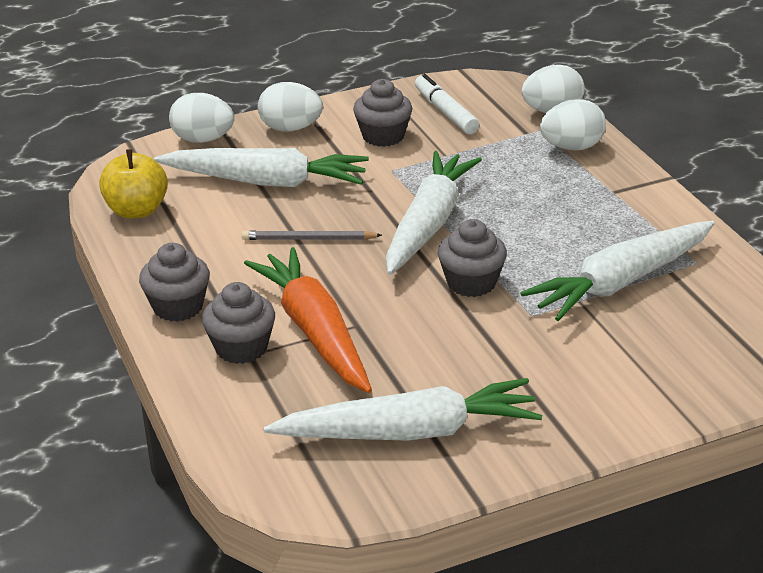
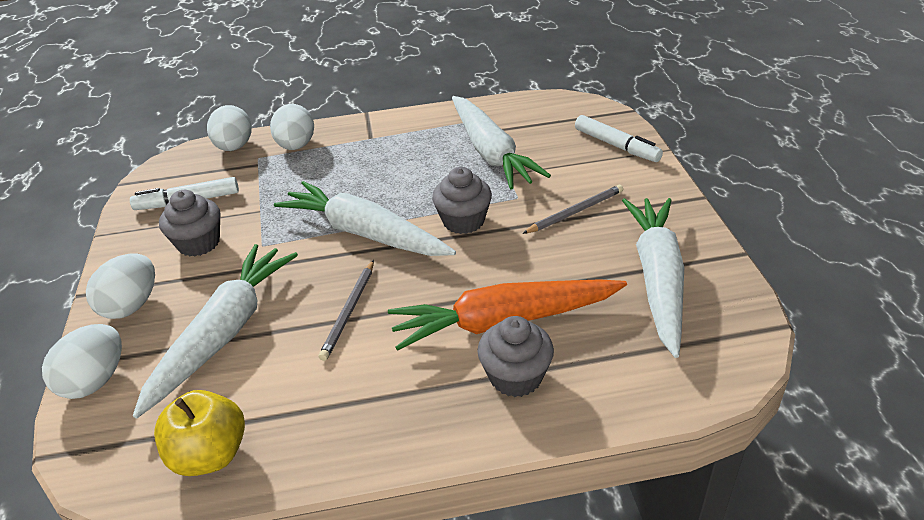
camera: 75 degrees left, 5 degrees up
(178, 307) = (427, 425): grey cupcake -> none
(518, 361) = (575, 212): none -> grey pencil
(687, 384) = (616, 146): none -> white marker

